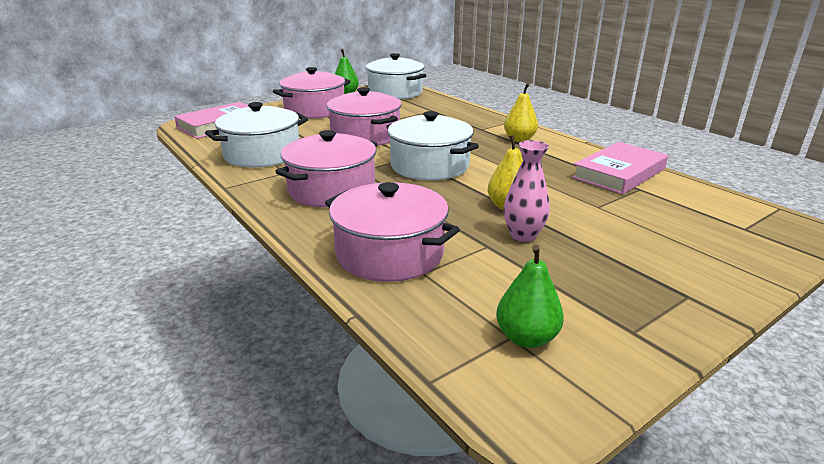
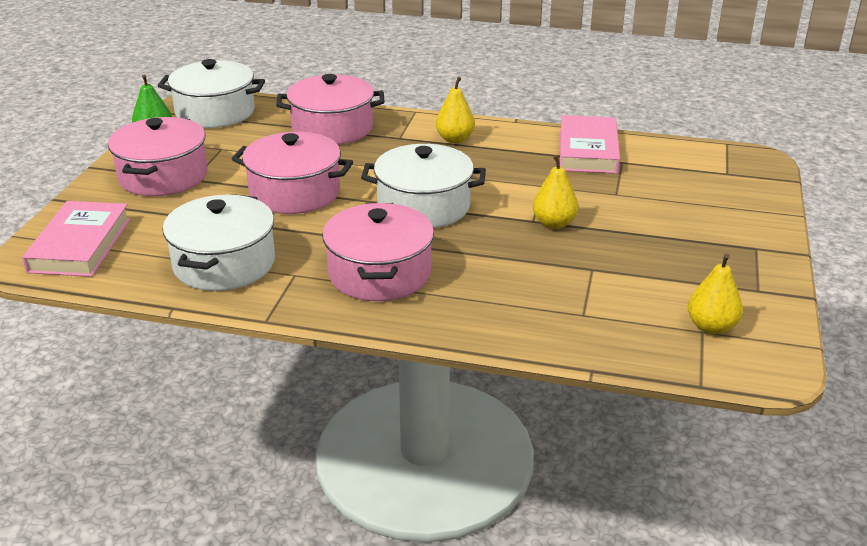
camera: 40 degrees left, 5 degrees up
(390, 253) = (535, 311): pink pot -> pink pot (332, 128)
(523, 235) = (603, 247): pink vase -> none
(526, 338) = (711, 327): green pear -> yellow pear

